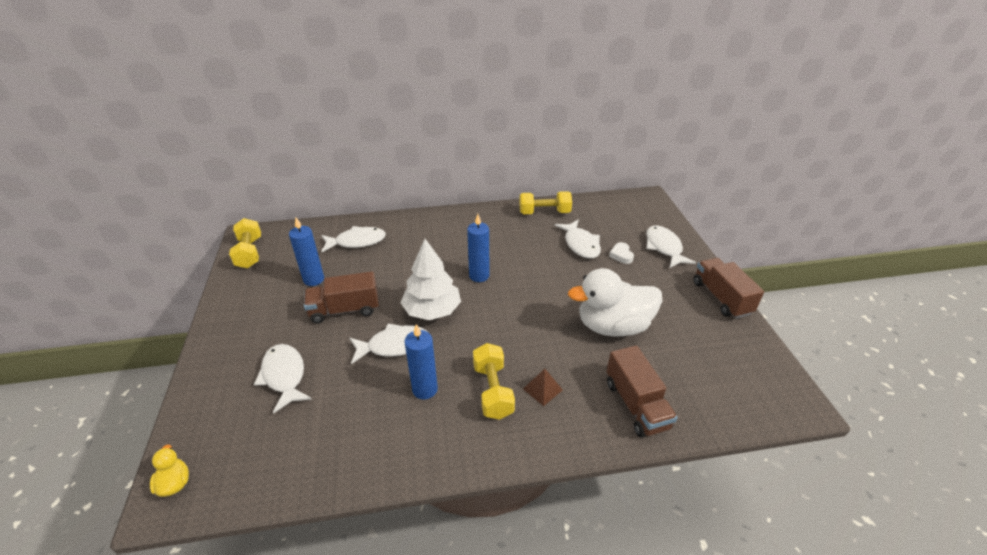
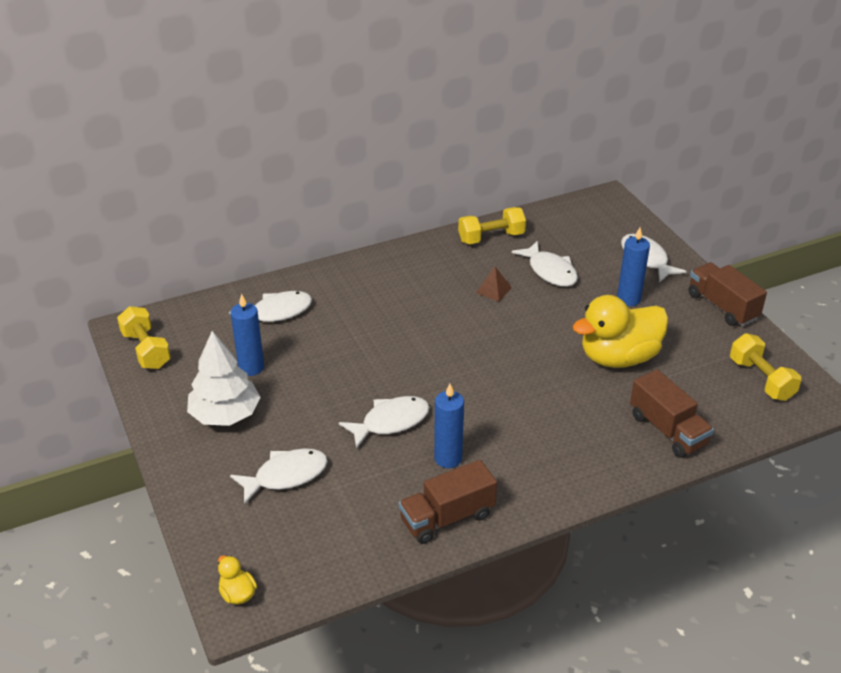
camera: 15 degrees left, 0 degrees up
(284, 376) = (286, 476): white fish -> white fish turned 105 degrees clockwise
(345, 310) = (311, 395): brown truck -> brown truck (447, 517)
(432, 310) = (413, 377): white tree -> white tree (225, 414)
(479, 276) = (448, 328): blue candle -> blue candle (628, 299)
(492, 390) = (519, 445): yellow dumbbell -> yellow dumbbell (761, 379)
(542, 389) = (570, 434): brown pyramid -> brown pyramid (493, 290)
(613, 326) = (618, 357): white duck -> yellow duck
(621, 255) = (601, 276): white heart -> none

